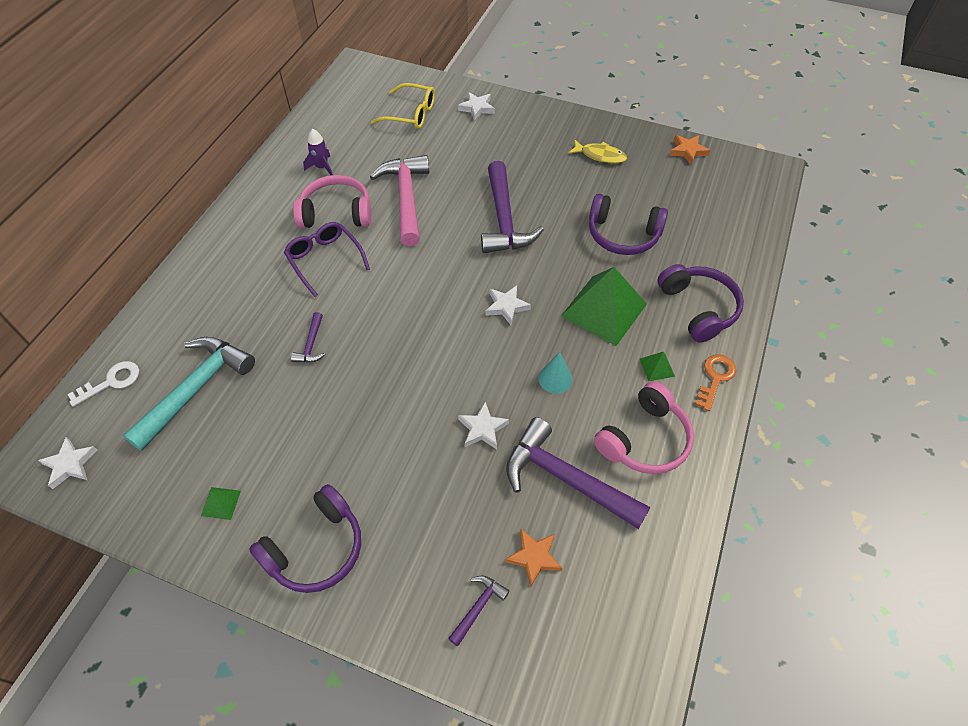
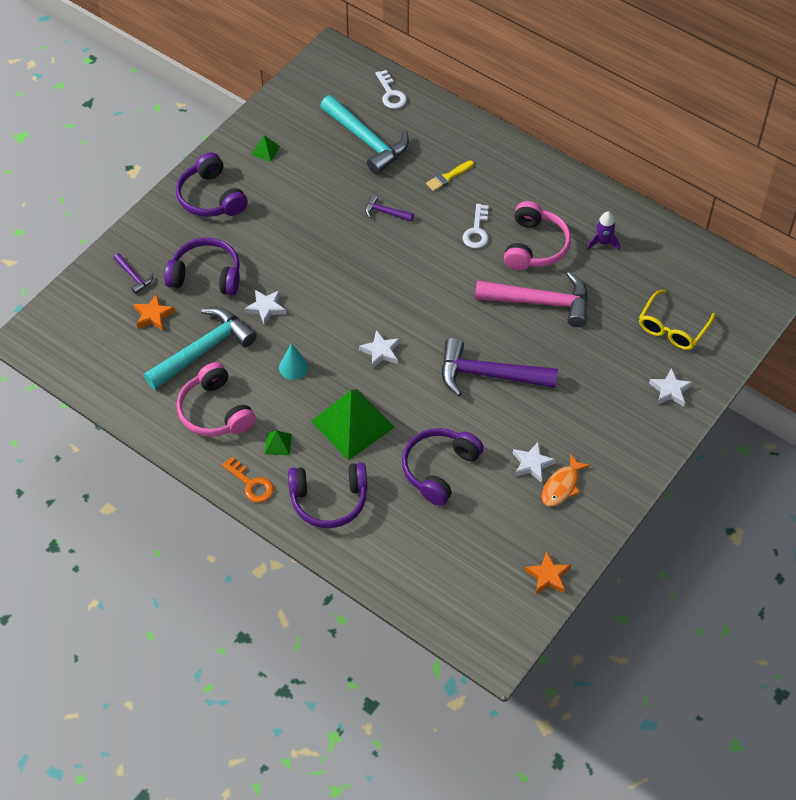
camera: 105 degrees right, 0 degrees up
(70, 464) = (327, 74): white star -> white star (532, 464)
(249, 298) = (448, 177): none -> yellow brush
(324, 260) = (477, 231): purple glasses -> white key
(451, 512) = (206, 275): none -> purple headphones
(566, 478) = (203, 350): purple hammer -> turquoise hammer
(600, 155) = (562, 486): yellow fish -> orange fish

